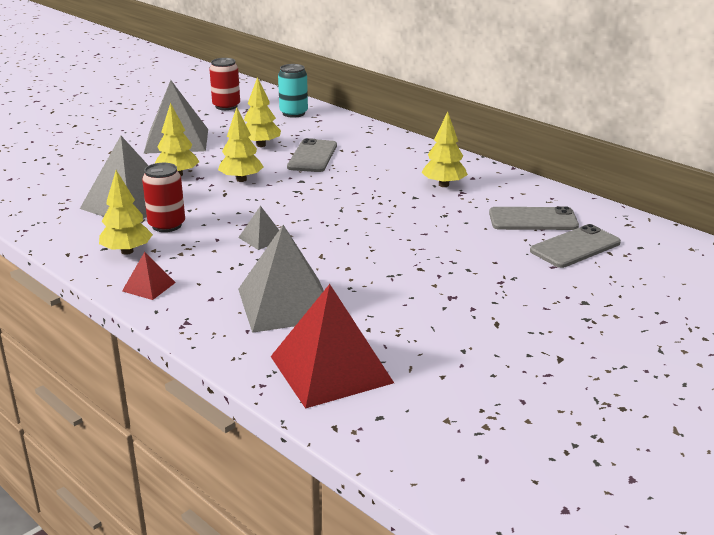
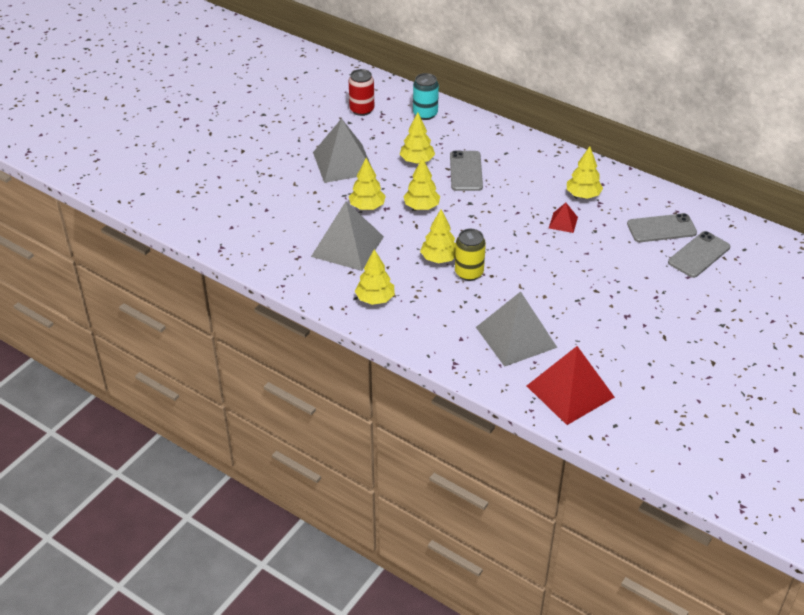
camera: 10 degrees left, 15 degrees up
(149, 286) = (411, 333): red pyramid -> red pyramid (563, 222)
(167, 225) = (390, 267): red can -> none
(233, 223) = (439, 259): none -> yellow tree
(262, 238) = (469, 273): grey pyramid -> yellow can

